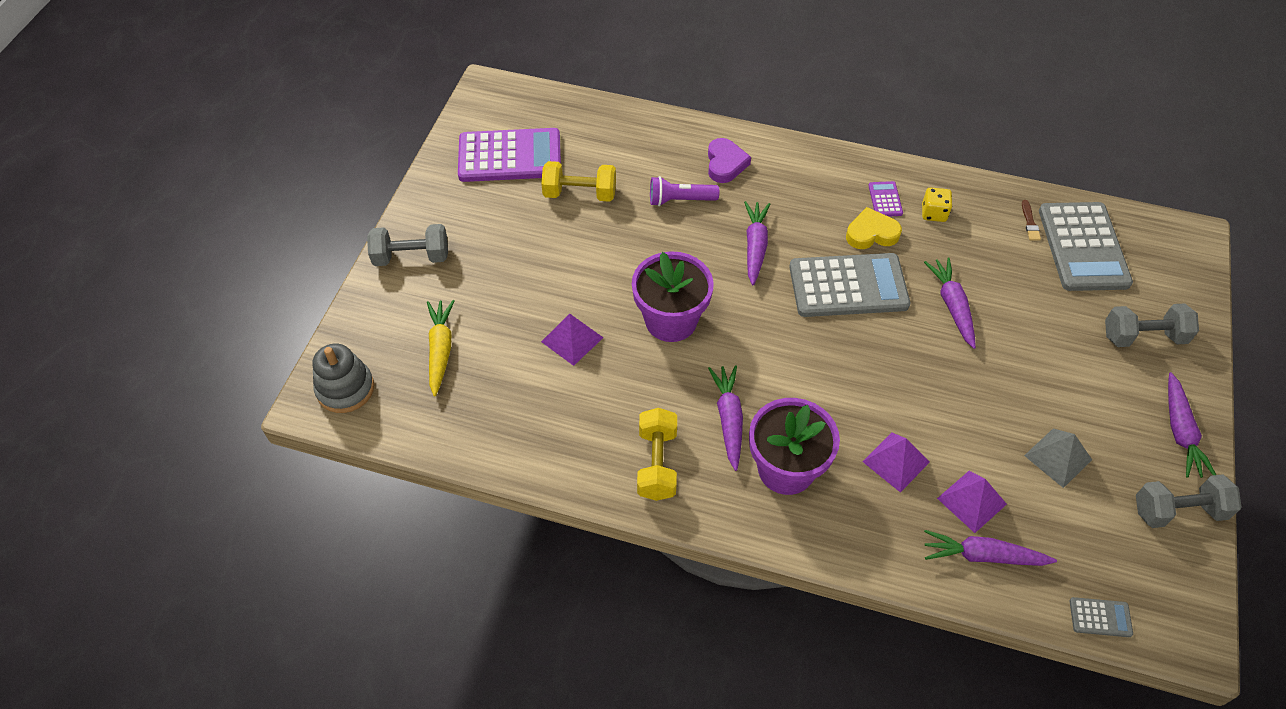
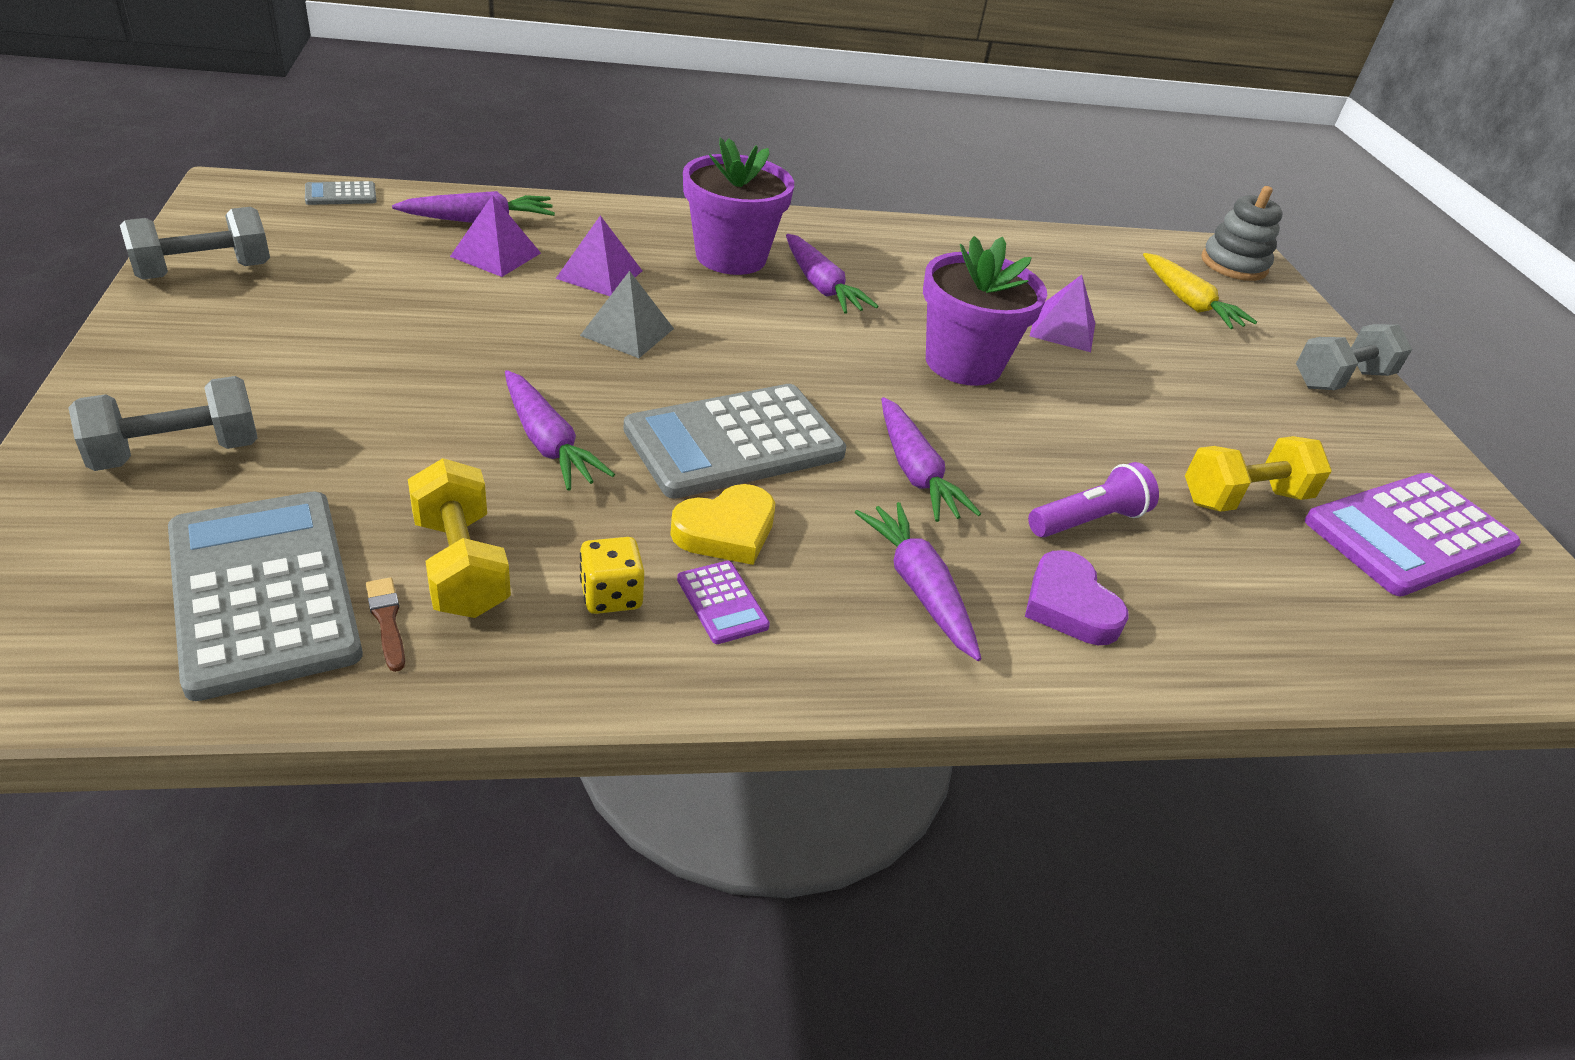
camera: 150 degrees right, 15 degrees down
(657, 464) = (874, 247): yellow dumbbell -> yellow dumbbell (461, 566)
(1058, 457) = (373, 299): grey pyramid -> grey pyramid (627, 332)
(1180, 432) = (161, 342): purple carrot -> purple carrot (919, 588)

